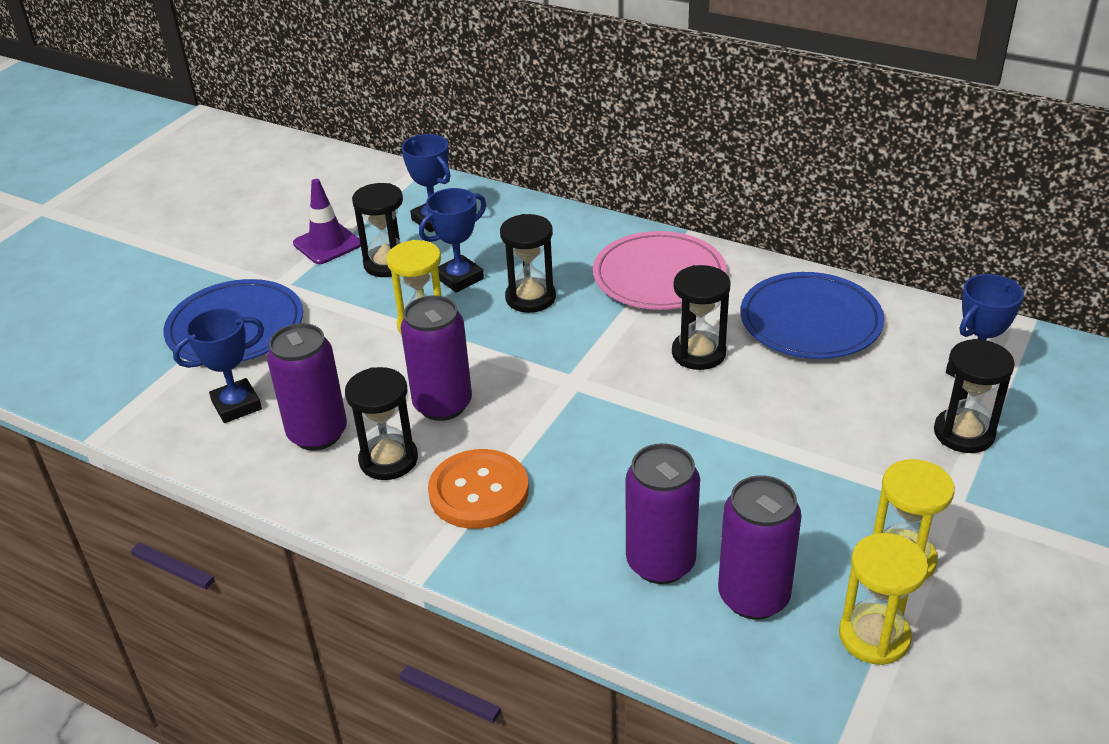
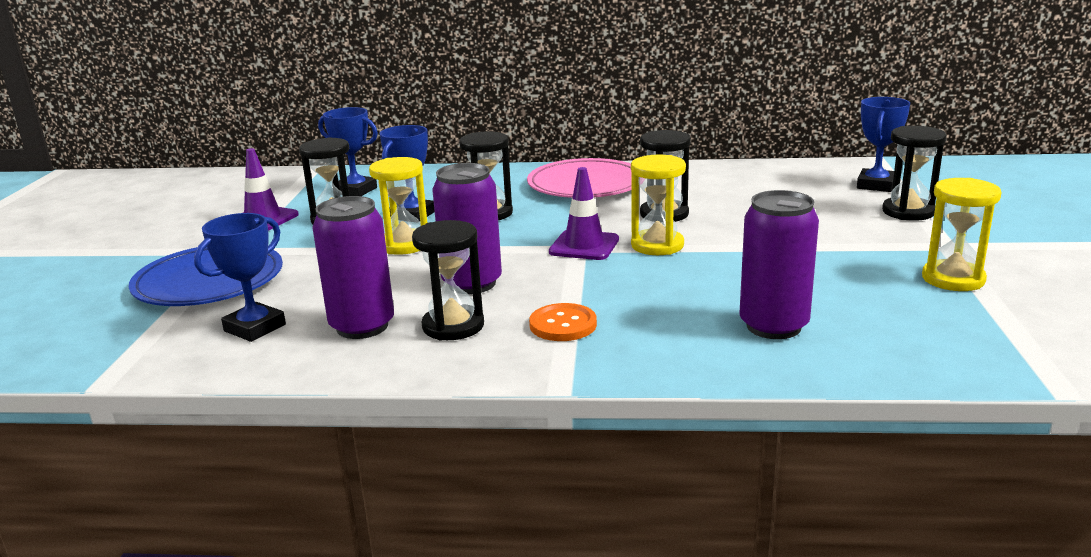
camera: 25 degrees left, 15 degrees down
(479, 491) = (563, 325): orange button -> orange button, size x0.66
(581, 380) = (584, 246): none -> purple traffic cone
(753, 597) = (872, 325): purple can -> none
(810, 321) = (730, 184): blue plate -> none
(874, 636) = (990, 322): yellow hourglass -> yellow hourglass (657, 245)

